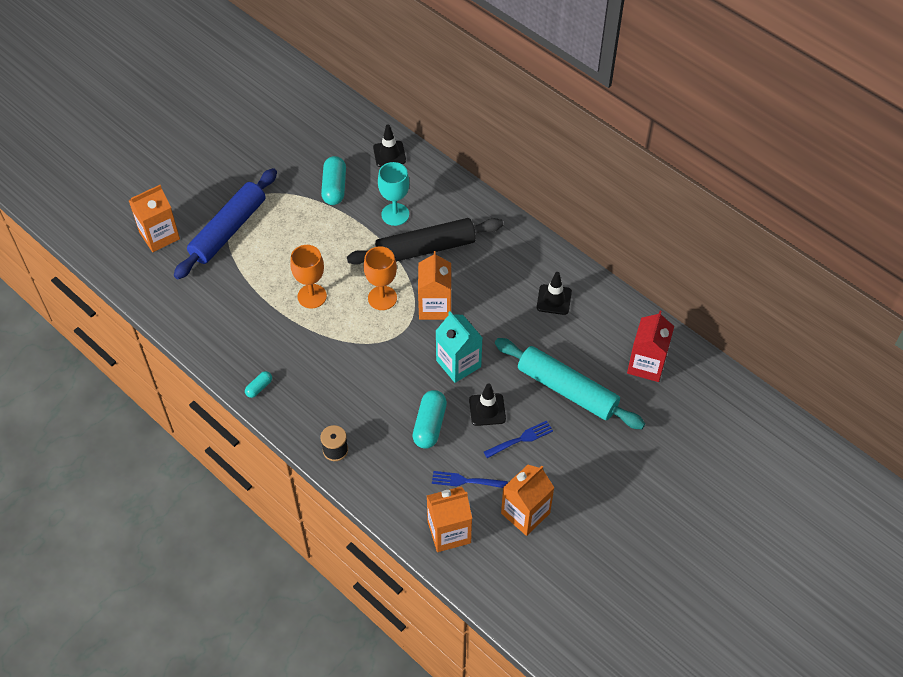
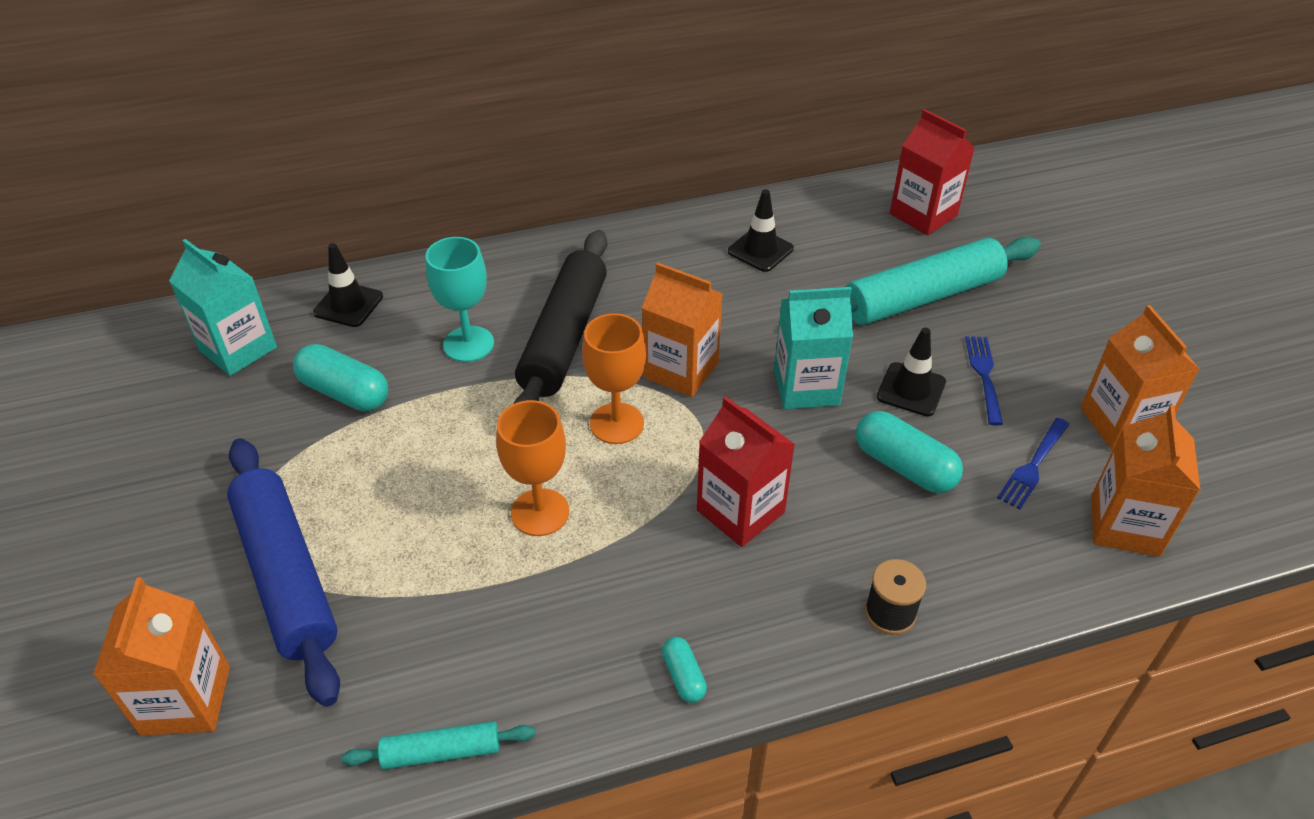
camera: 60 degrees left, 10 degrees down
(182, 325) = (441, 752): none -> turquoise rolling pin
(334, 133) = (238, 349): none -> turquoise carton
(359, 370) = (740, 511): none -> red carton

